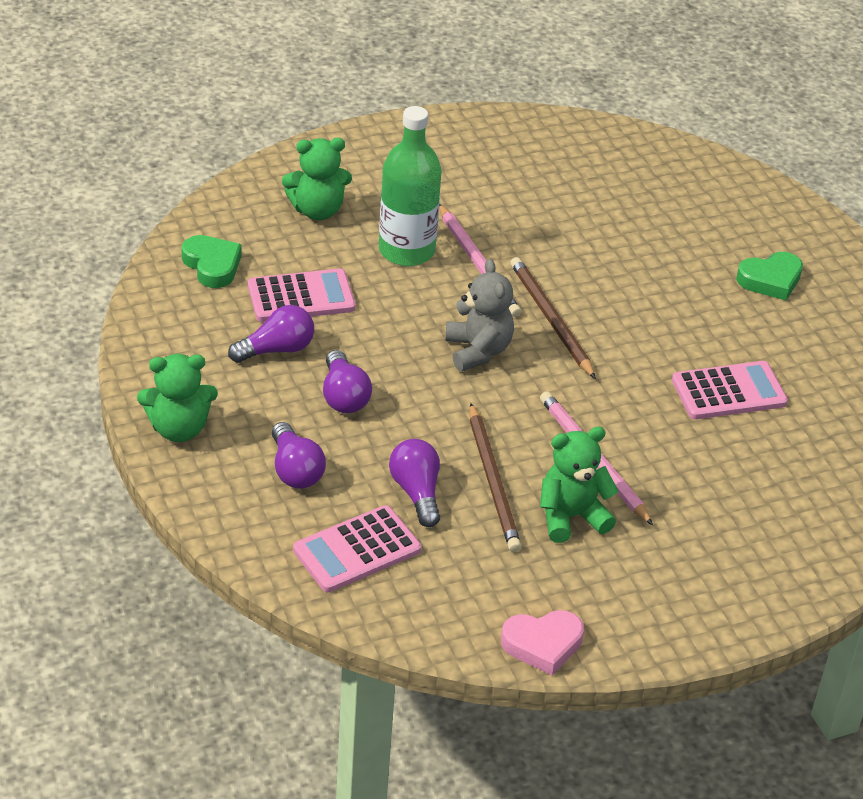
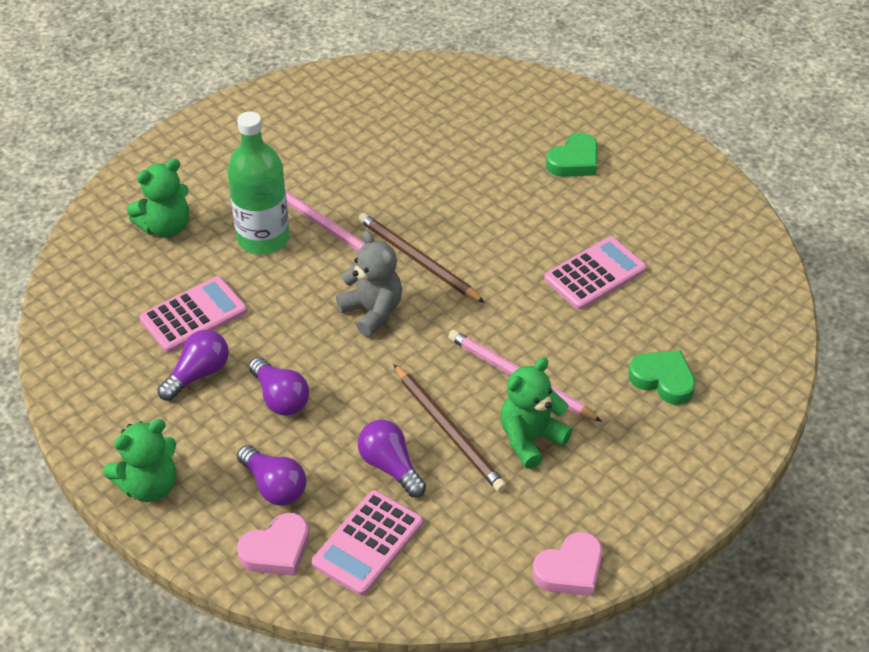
camera: 20 degrees left, 5 degrees up
(212, 265) = (98, 313): green heart -> green heart (663, 380)
(267, 525) = (276, 550): none -> pink heart

